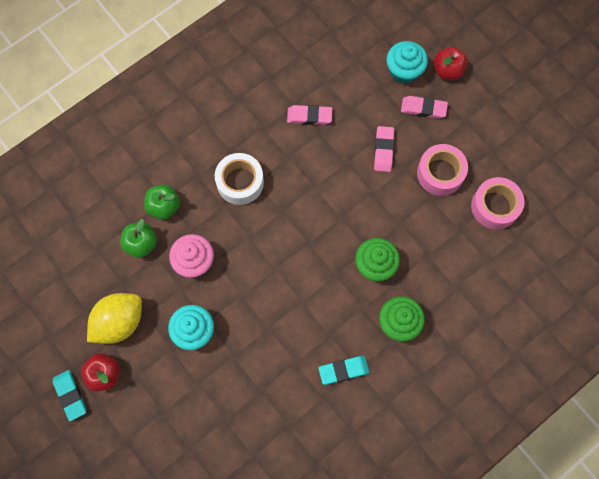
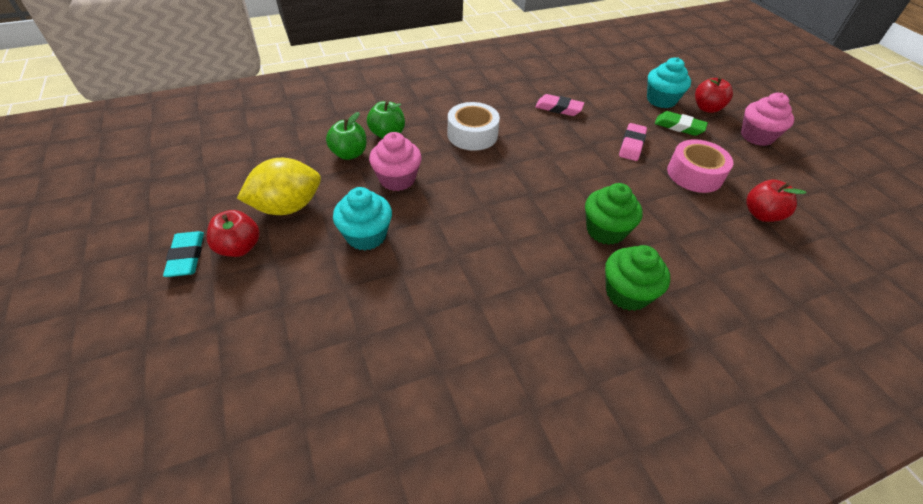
camera: 15 degrees right, 25 degrees down
(343, 370) = (540, 325): turquoise eraser -> none
(423, 108) = (679, 126): pink eraser -> green eraser
(493, 101) = (756, 136): none -> pink cupcake
(494, 206) = (761, 214): pink tape -> red apple

